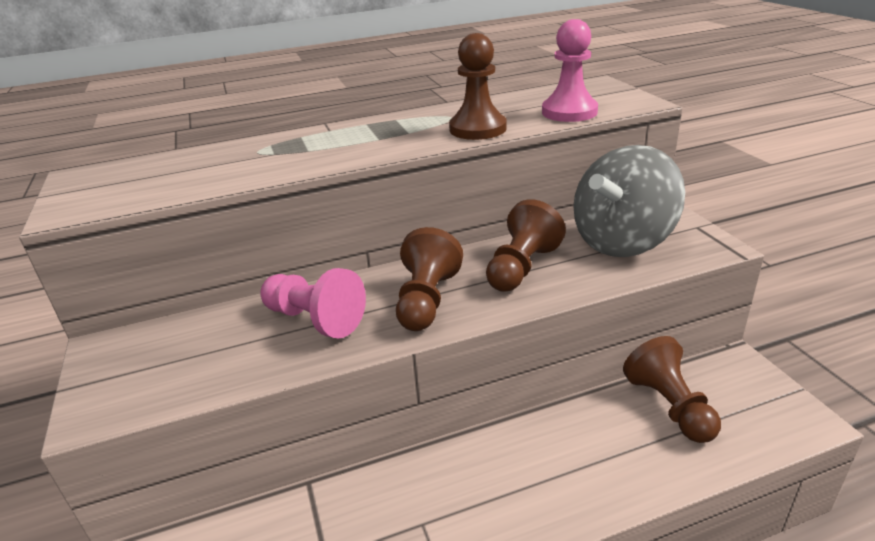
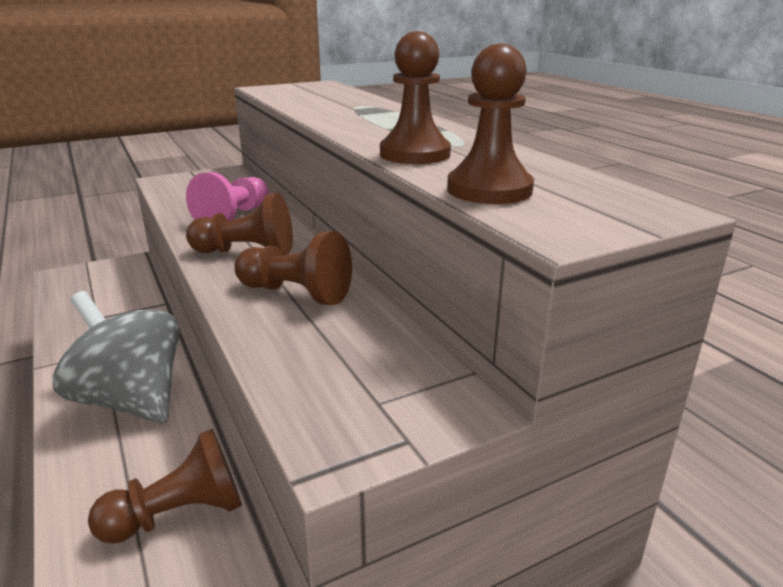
camera: 80 degrees right, 5 degrees down
(569, 112) = (489, 190): pink pawn -> brown pawn
(622, 242) = (353, 361): grey spinning top -> grey spinning top (131, 400)

